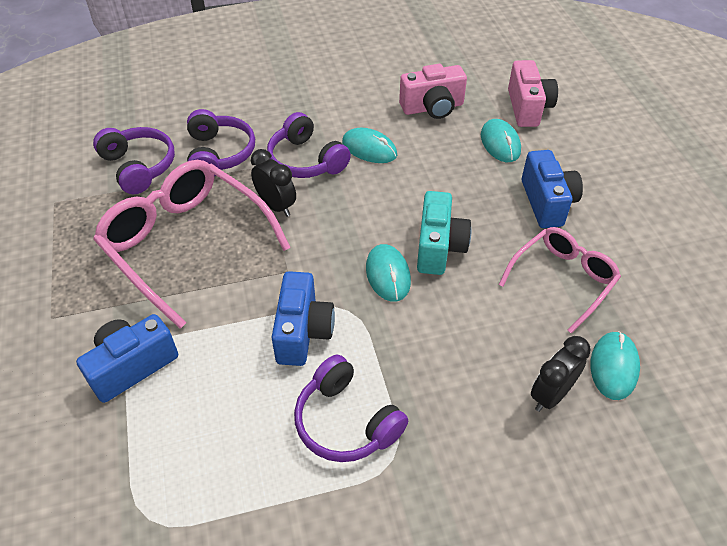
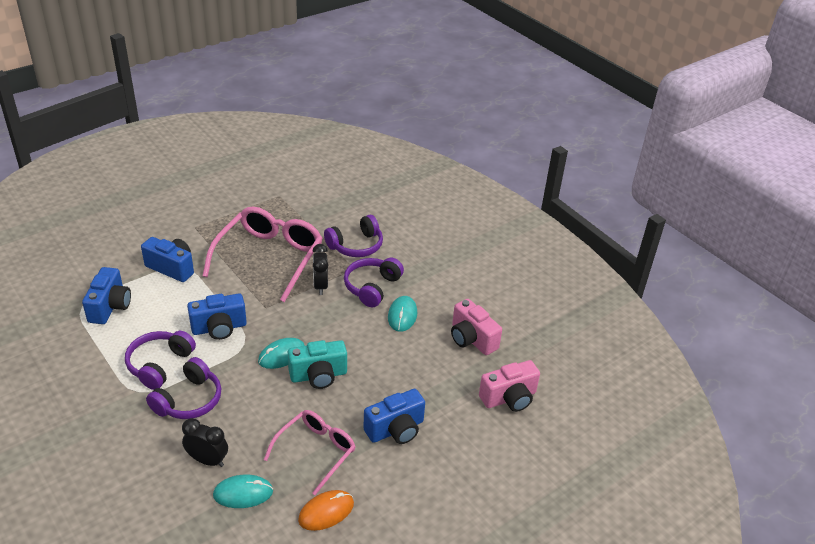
camera: 65 degrees right, 10 degrees down
(139, 167) = (325, 216): purple headphones -> purple headphones (189, 400)
(176, 472) = (110, 307): none -> blue camera
(276, 206) = (320, 286): black clock -> black clock turned 150 degrees clockwise
(500, 143) = (452, 388): turquoise mouse -> none
(562, 280) = (316, 451): pink glasses -> pink glasses turned 75 degrees counterclockwise
(654, 292) = (326, 512): none -> orange mouse

